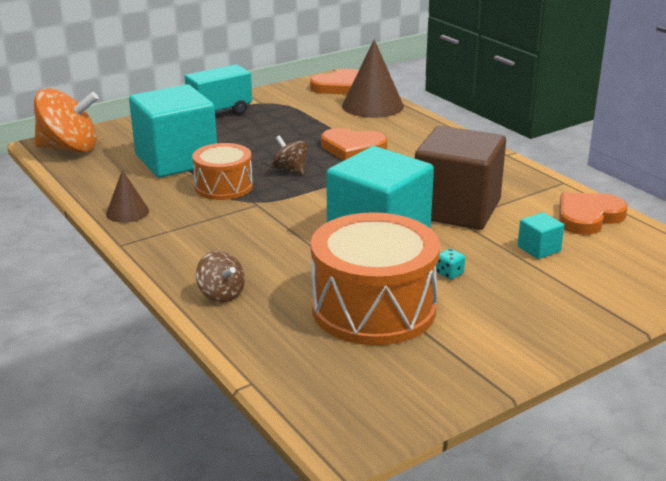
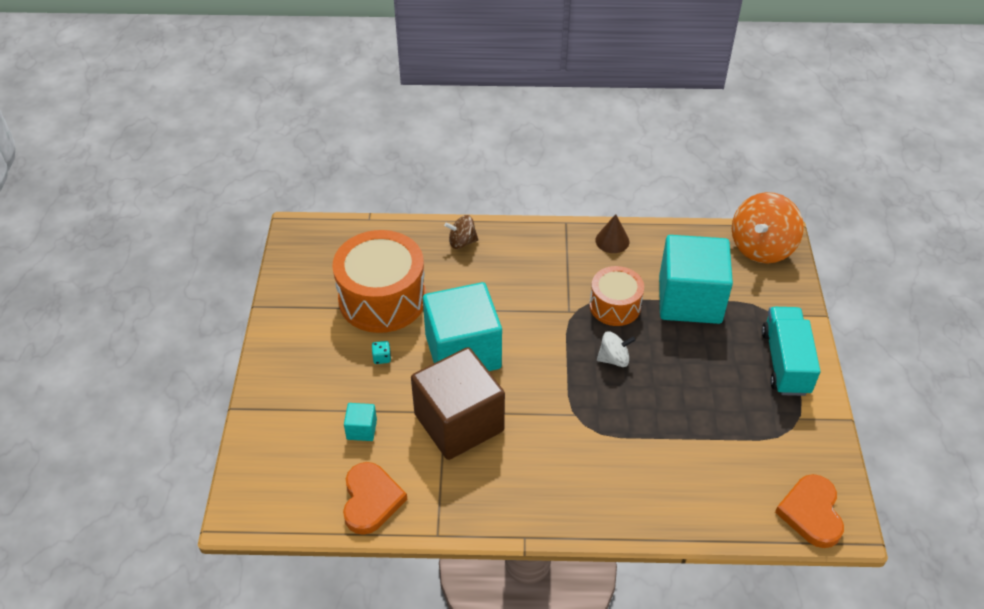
camera: 125 degrees right, 20 degrees up
(290, 170) = (614, 359): brown spinning top -> white spinning top
(353, 148) = (628, 426): orange heart -> none
(372, 106) = (728, 507): brown cone -> none

